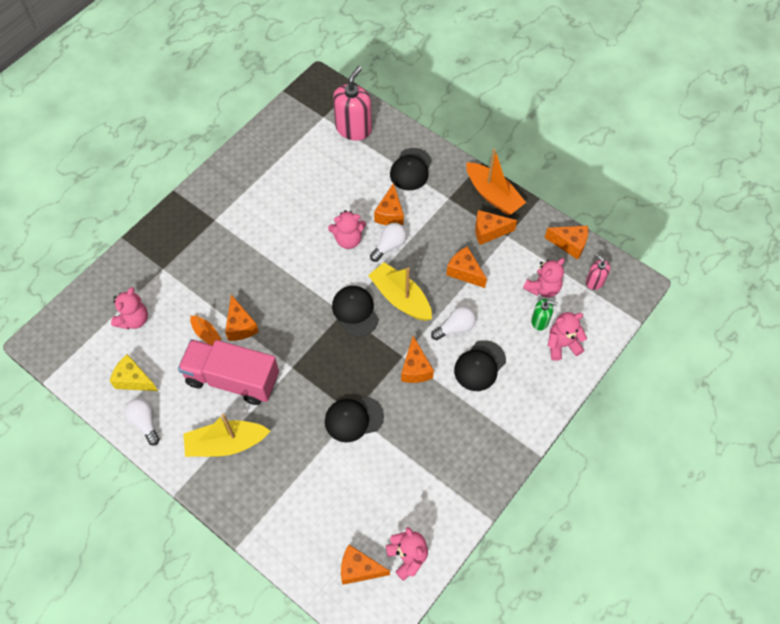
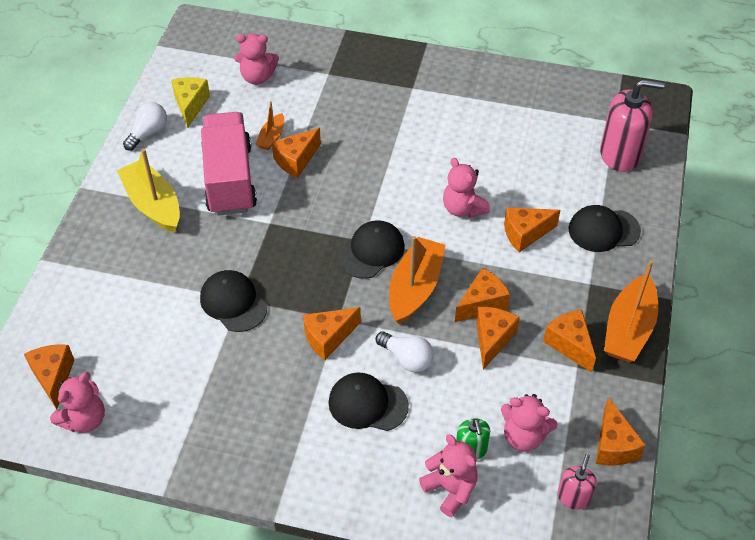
camera: 65 degrees right, 10 degrees down
(389, 246) = (480, 250): white light bulb -> none
(400, 298) = (415, 288): yellow boat -> orange boat
(433, 265) = (482, 303): none -> orange cheese

